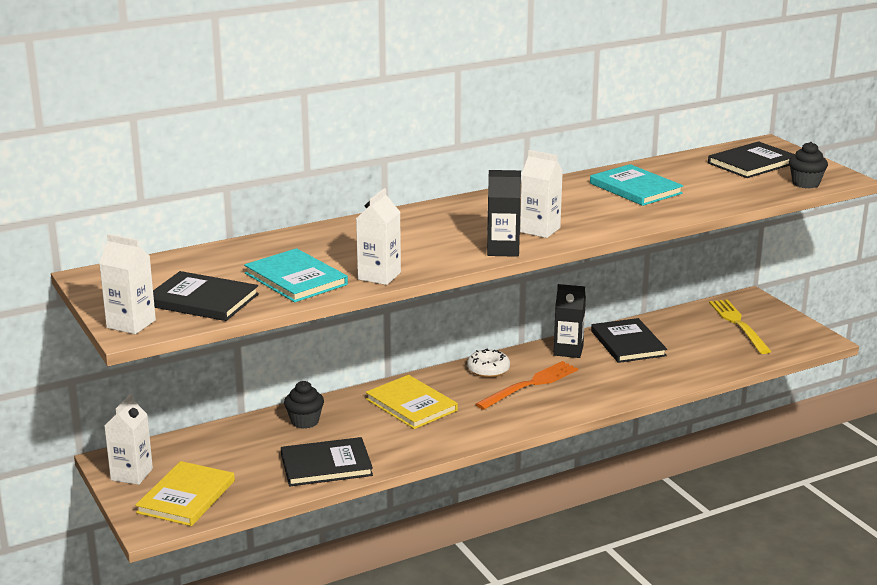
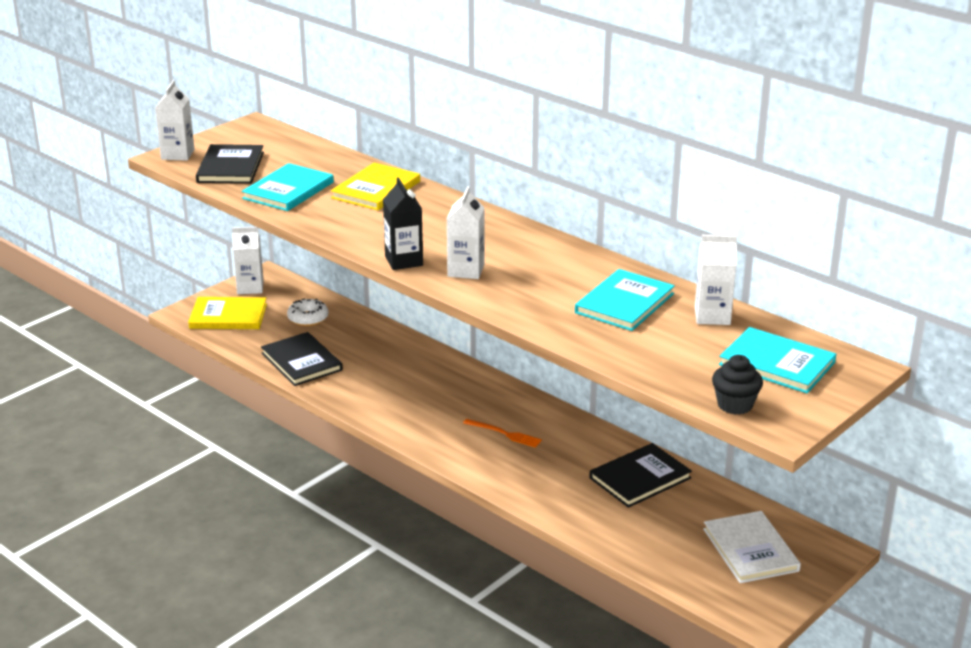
camera: 70 degrees right, 5 degrees up
(305, 421) = (367, 336): black cupcake -> none
(379, 276) = (312, 220): white carton -> white carton (712, 316)
(411, 405) = (426, 379): yellow book -> yellow book (376, 190)
(488, 369) = (520, 405): white donut -> white donut (308, 318)
(530, 385) = (504, 434): orange fork -> orange fork, size x0.61
(568, 351) = (595, 443): black carton -> none
(739, 324) = (750, 550): yellow fork -> white book
(752, 163) = (777, 363): black book -> turquoise book

